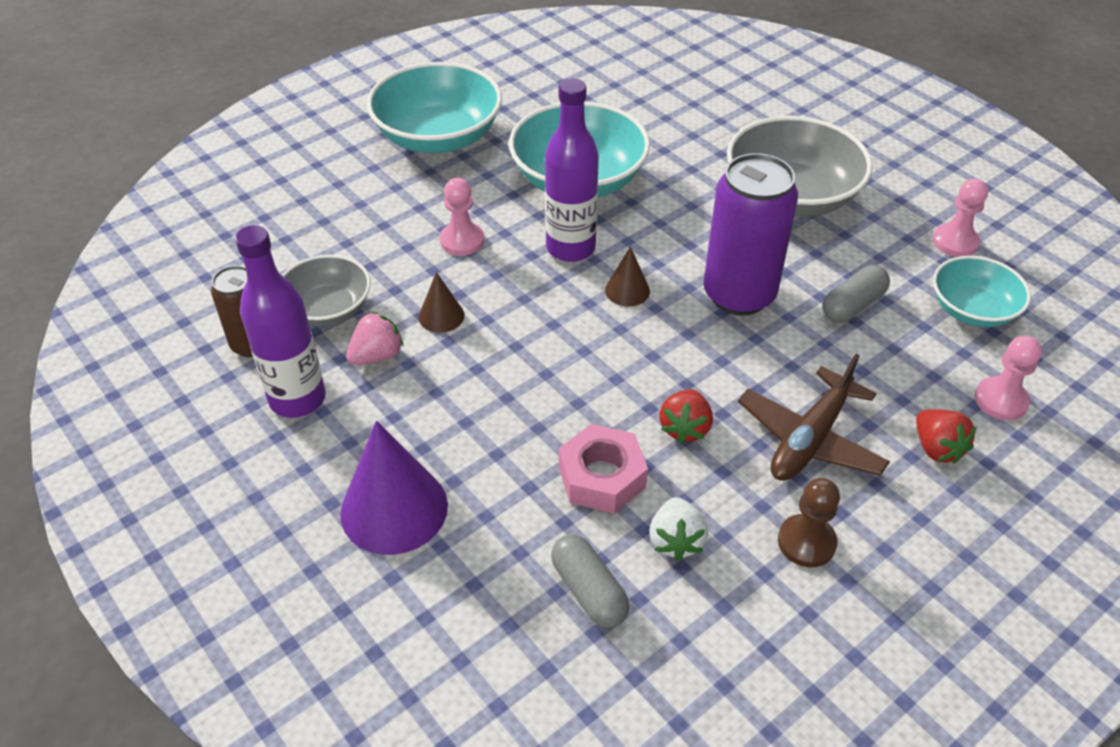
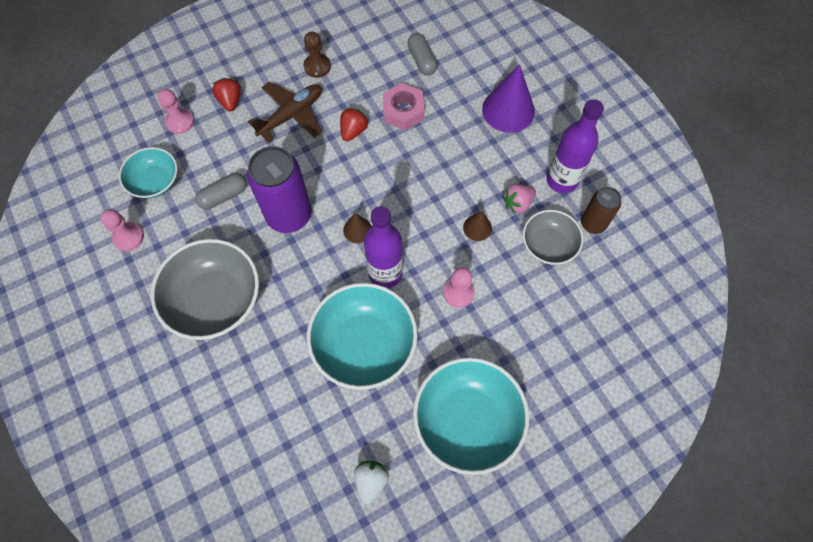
camera: 170 degrees left, 20 degrees up
(675, 540) = (377, 76): white strawberry -> white strawberry (371, 480)

